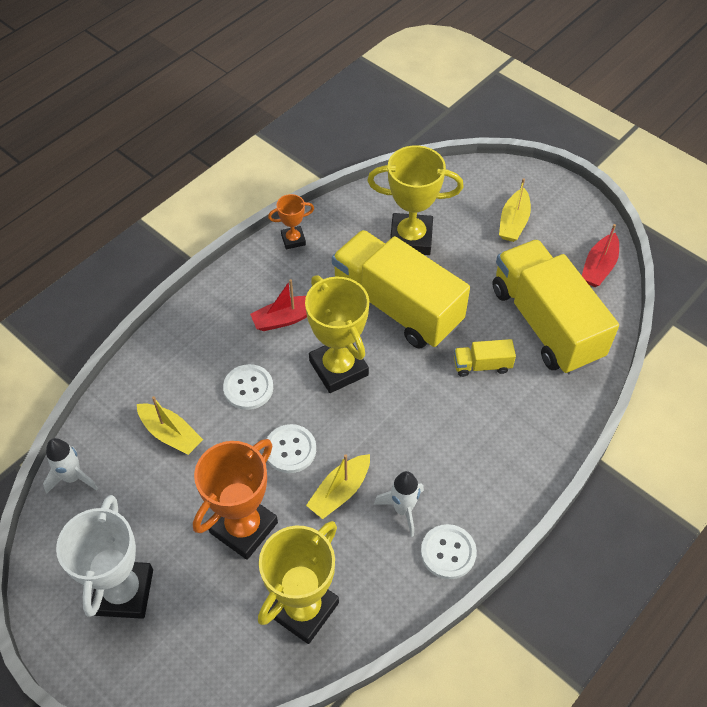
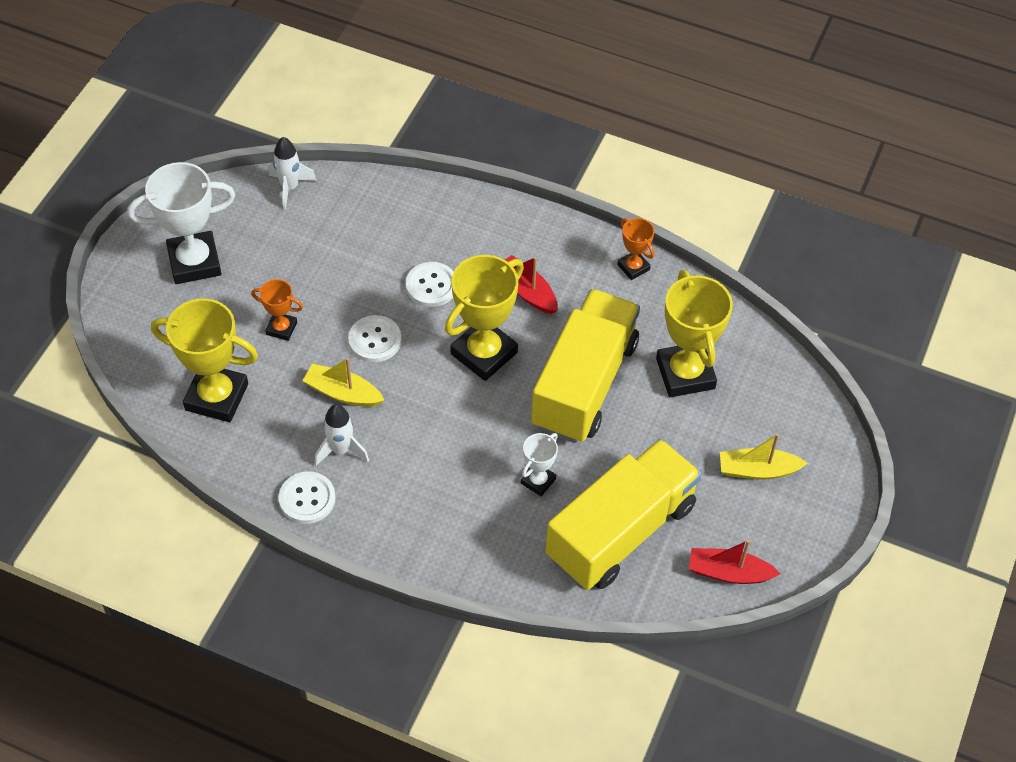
camera: 70 degrees right, 0 degrees up
(170, 434) = (358, 242): yellow boat -> none
(243, 527) = (281, 328): orange trophy -> orange trophy, size x0.51
(482, 365) = (538, 481): yellow truck -> white trophy

